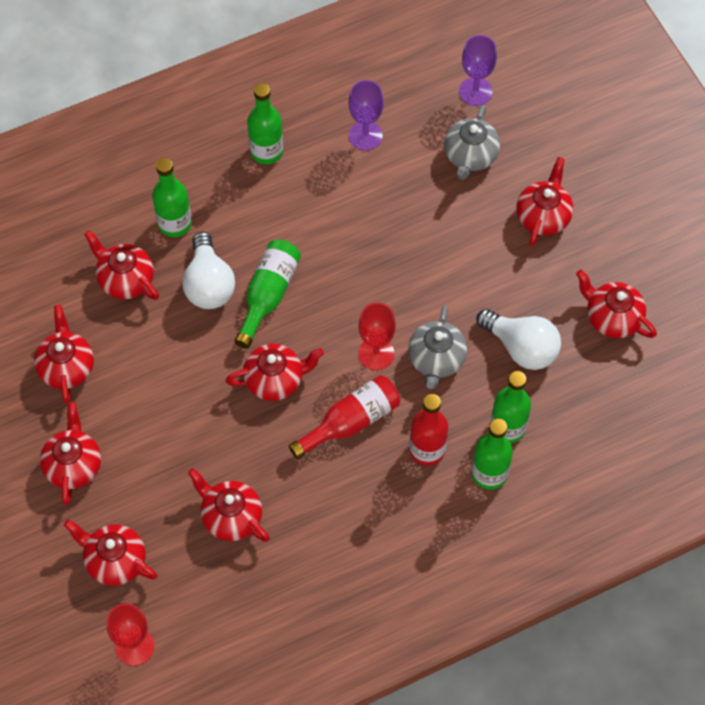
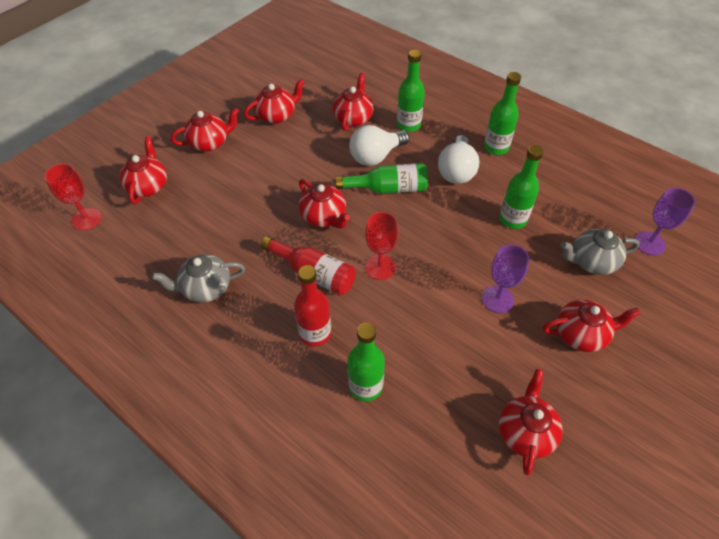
camera: 65 degrees right, 10 degrees down
(231, 517) = (204, 233): red teapot -> none
(365, 136) = (553, 193): purple goblet -> purple goblet (497, 299)
(436, 359) = (398, 308): grey teapot -> grey teapot (205, 288)
(489, 473) = (315, 389): green bottle -> green bottle (512, 219)
(521, 347) = (447, 367): white light bulb -> white light bulb (456, 171)

